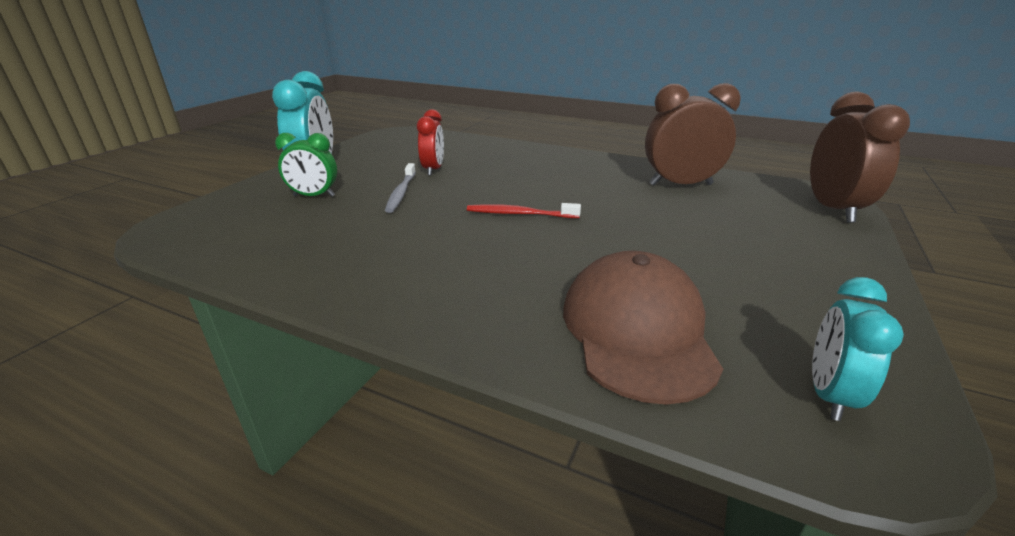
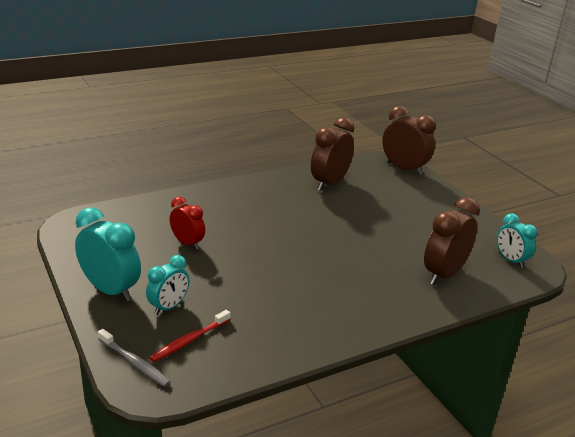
camera: 55 degrees left, 0 degrees up
(314, 196) = (168, 307): green clock -> turquoise clock
(401, 193) = (213, 271): grey toothbrush -> grey toothbrush (134, 362)
(520, 214) = (303, 247): red toothbrush -> red toothbrush (189, 340)
(637, 331) = (444, 274): brown cap -> brown clock

